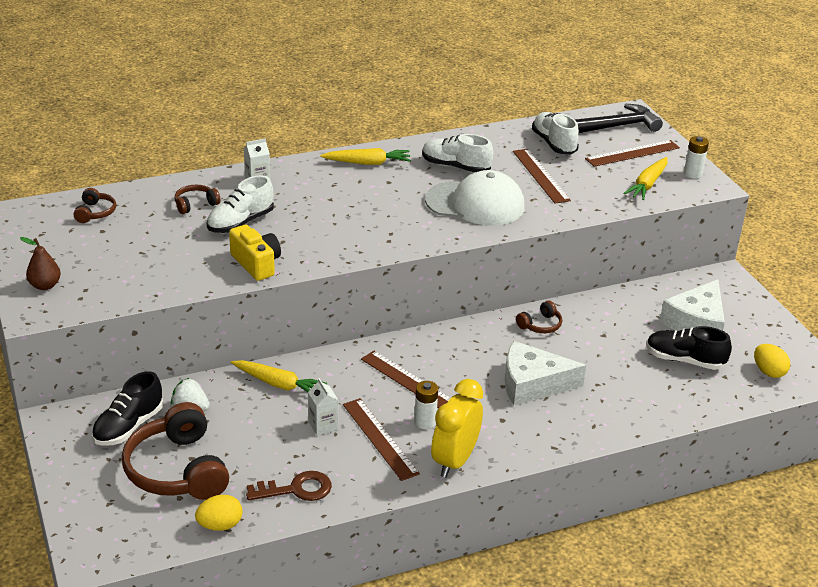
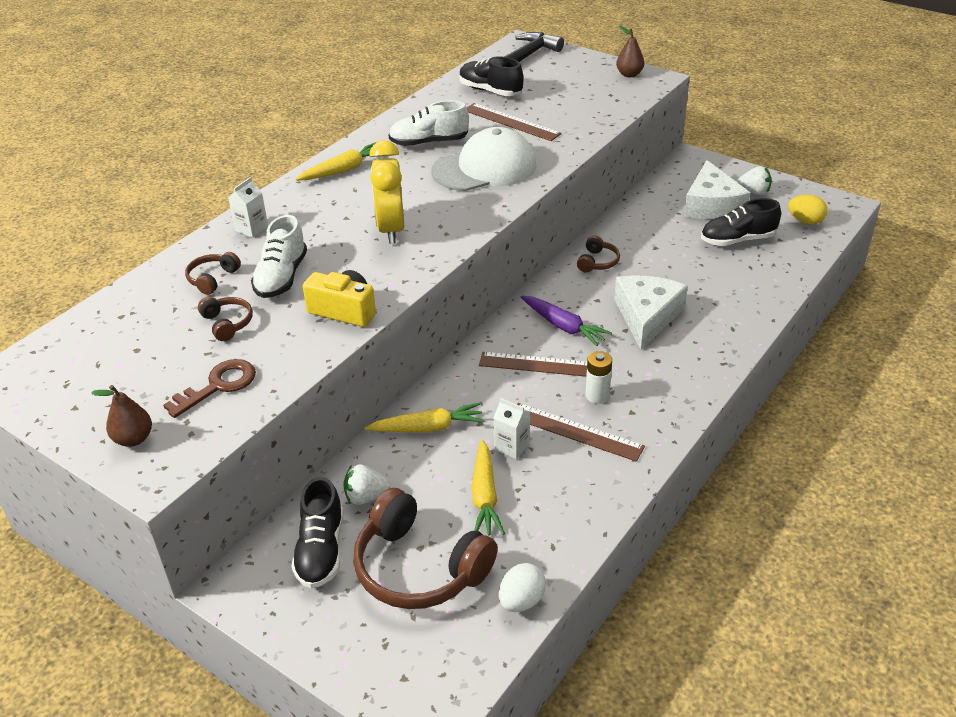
camera: 30 degrees left, 5 degrees up
(95, 212) = (107, 334): brown headphones -> brown headphones (227, 323)
(220, 525) = (521, 601): yellow egg -> white egg
(296, 489) = (554, 522): brown key -> brown key (218, 386)
(454, 461) = (660, 418): yellow clock -> yellow clock (391, 229)
(456, 361) = (563, 326): none -> purple carrot
(532, 384) = (647, 316): white cheese -> white cheese turned 135 degrees clockwise
(554, 144) = (490, 91): white shoe -> black shoe
(632, 153) = (563, 75): brown ruler -> none
(647, 184) = (605, 96): yellow carrot -> yellow carrot (485, 496)
(692, 174) = (629, 74): white battery -> brown pear
(750, 328) = (754, 192): none -> white strawberry

